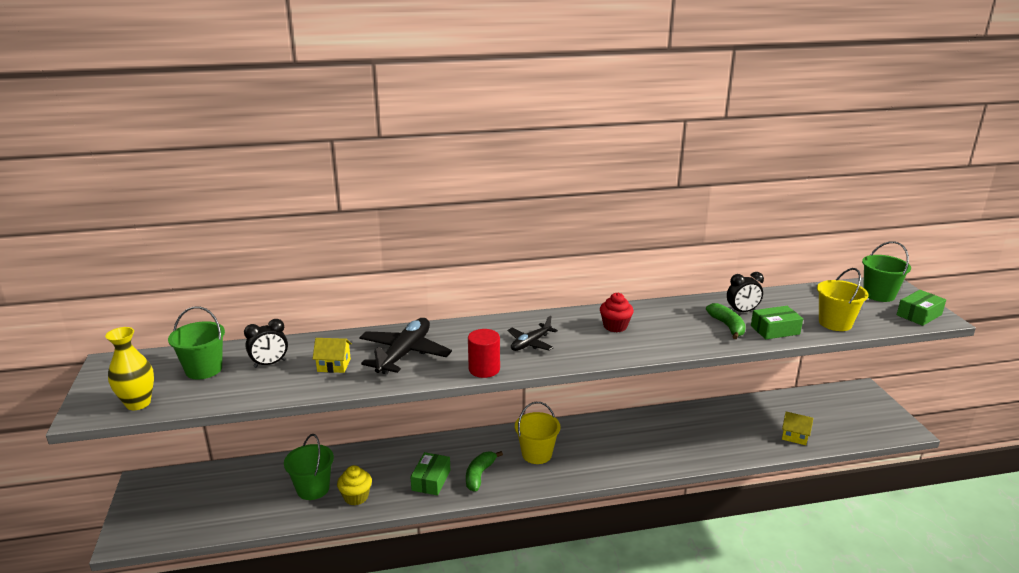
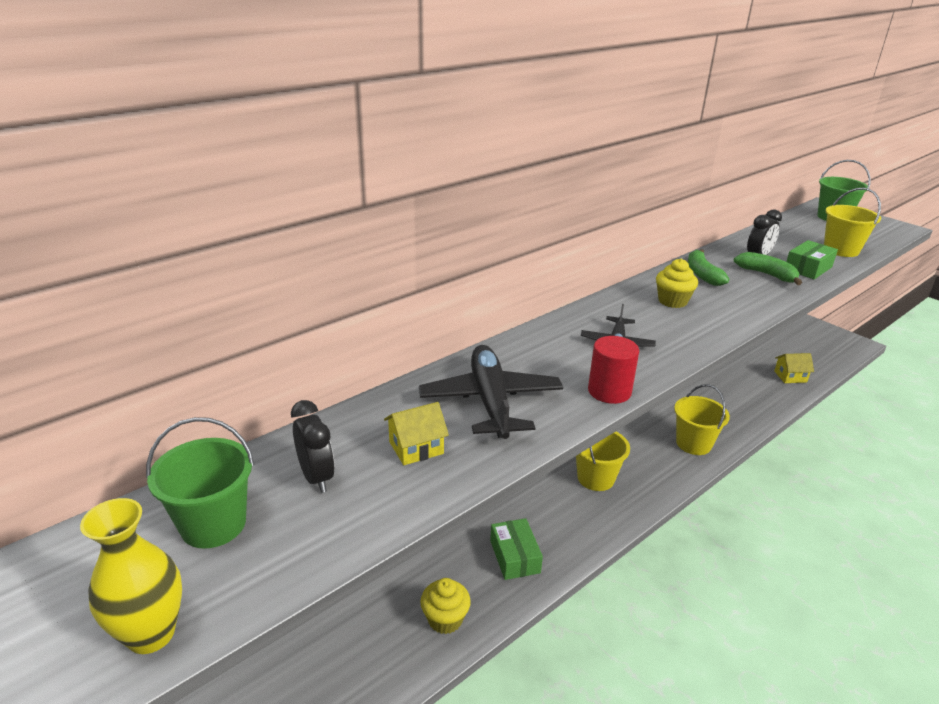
camera: 30 degrees left, 5 degrees up
(270, 364) = (316, 477): black clock -> black clock turned 60 degrees counterclockwise
(313, 489) = (377, 633): green bucket -> none
(479, 475) = (561, 527): green banana -> green banana (702, 274)
(615, 326) = (672, 301): red cupcake -> yellow cupcake
(641, 457) = (693, 443): none -> yellow bucket
(919, 315) = (884, 228): green box -> none

